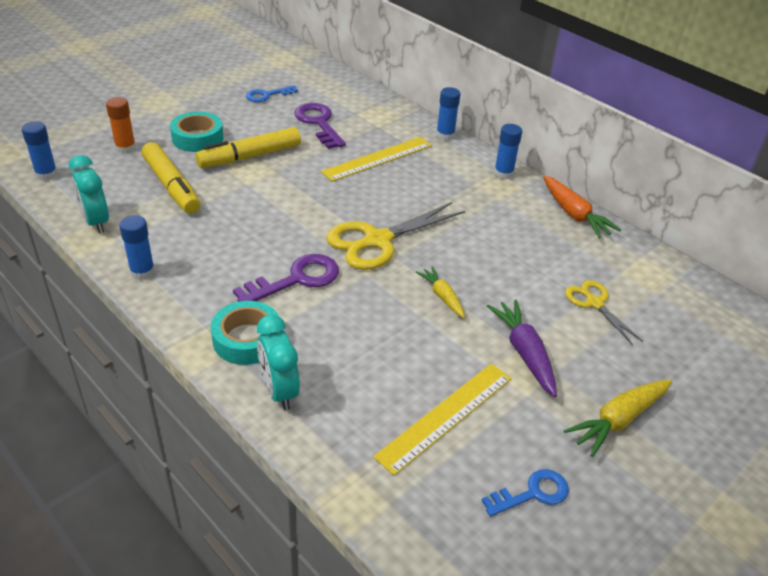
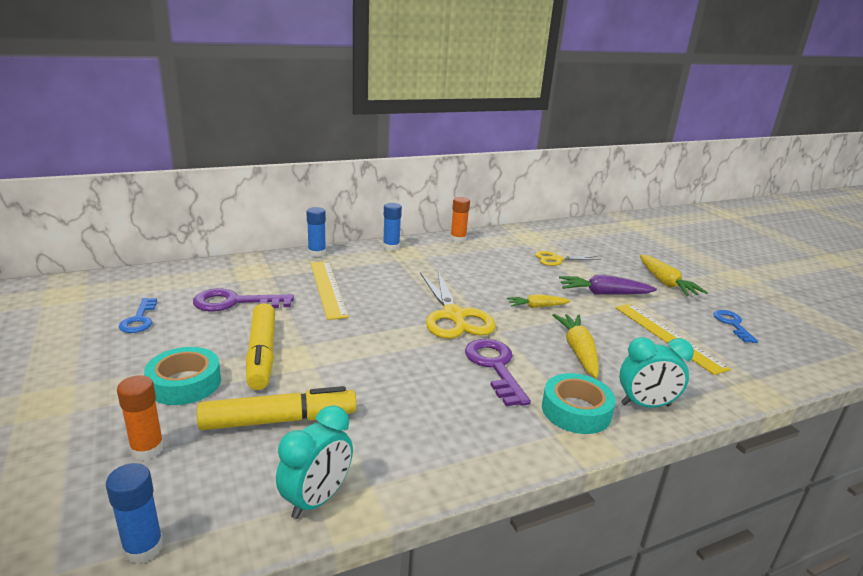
camera: 70 degrees left, 15 degrees down
(96, 222) = (317, 499): turquoise clock -> turquoise clock turned 45 degrees counterclockwise
(142, 272) = (446, 468): blue glue stick -> none
(360, 335) = (578, 351): none -> yellow carrot
(574, 214) = (458, 239): orange carrot -> orange glue stick

